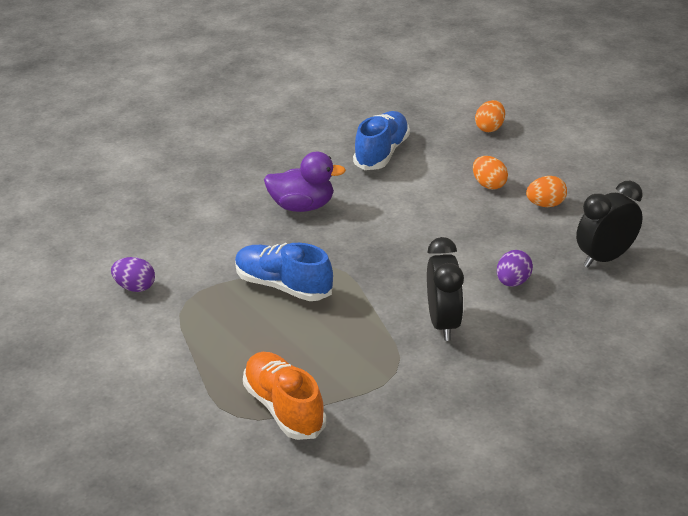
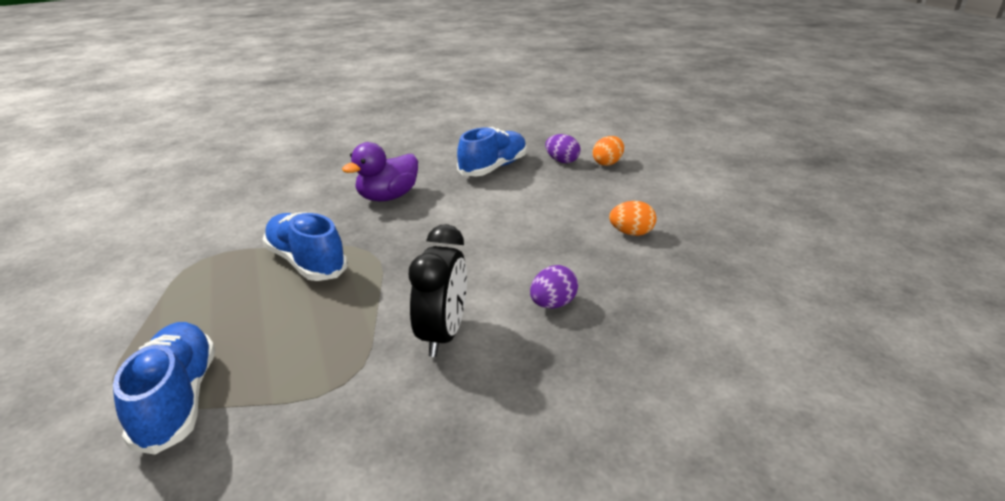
camera: 15 degrees right, 5 degrees down
(135, 287) = (172, 238): purple egg -> purple egg (562, 161)
(284, 408) = (177, 400): orange shoe -> blue shoe
(302, 206) = (387, 197): purple duck -> purple duck turned 120 degrees clockwise
(489, 185) = (580, 207): orange egg -> none
(605, 258) = (677, 298): black clock -> none

